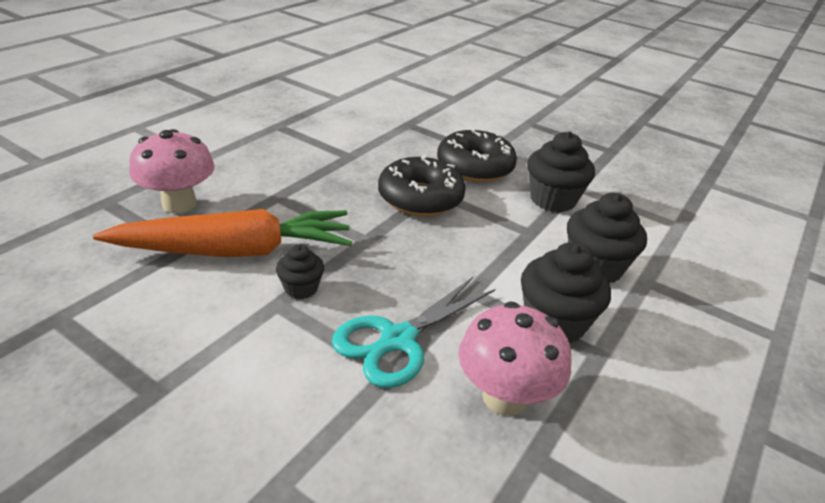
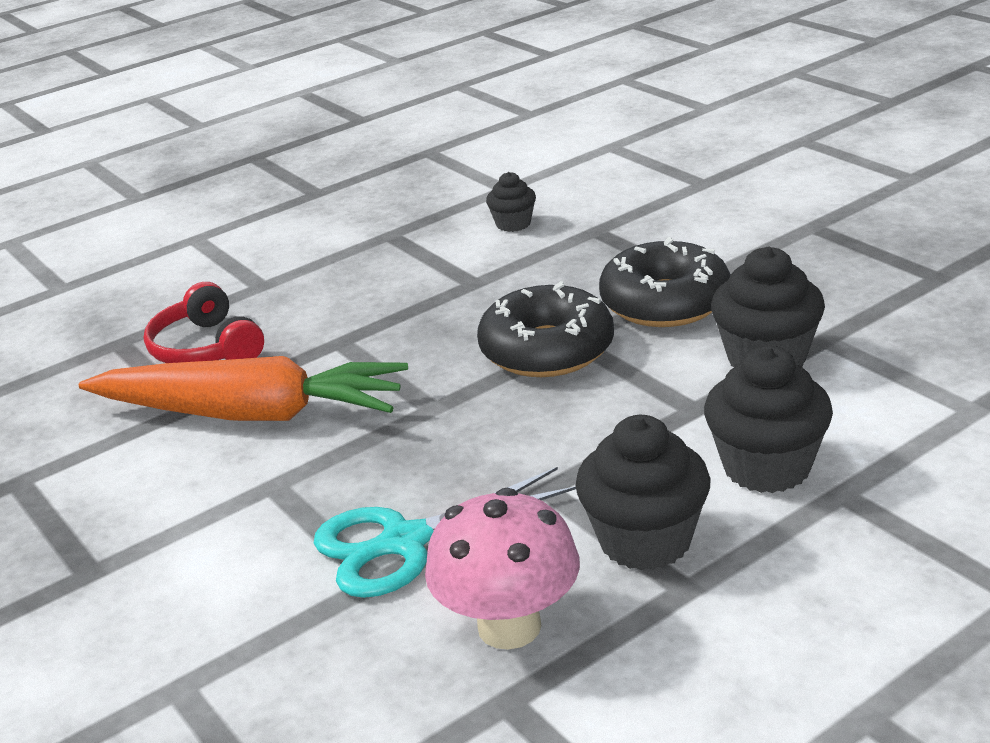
camera: 25 degrees right, 5 degrees down
(179, 204) = (207, 348): pink mushroom -> red headphones
(301, 288) = (312, 467): black cupcake -> black cupcake (513, 224)

